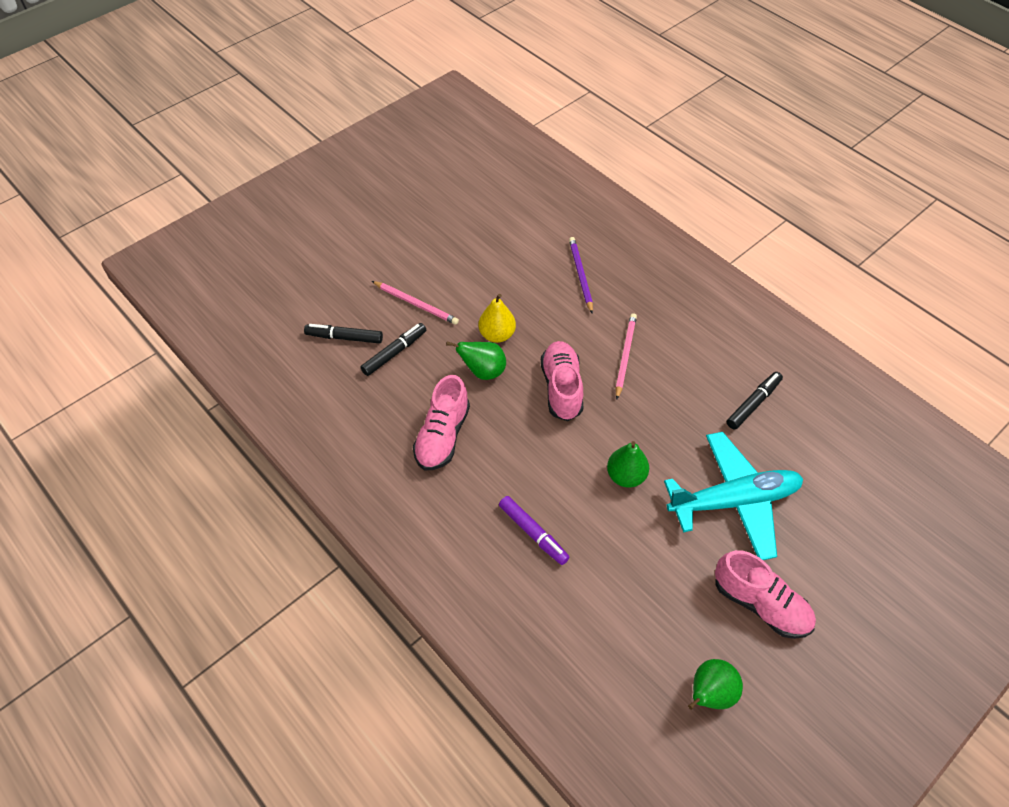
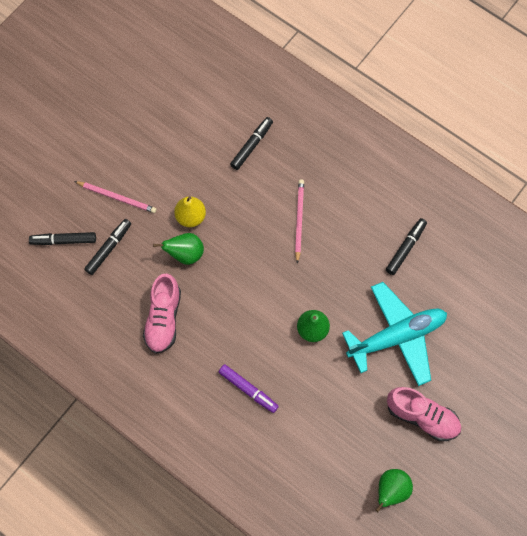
camera: 10 degrees left, 15 degrees up
(562, 388) = (251, 259): pink shoe -> none
(580, 275) = (252, 145): purple pencil -> black marker

